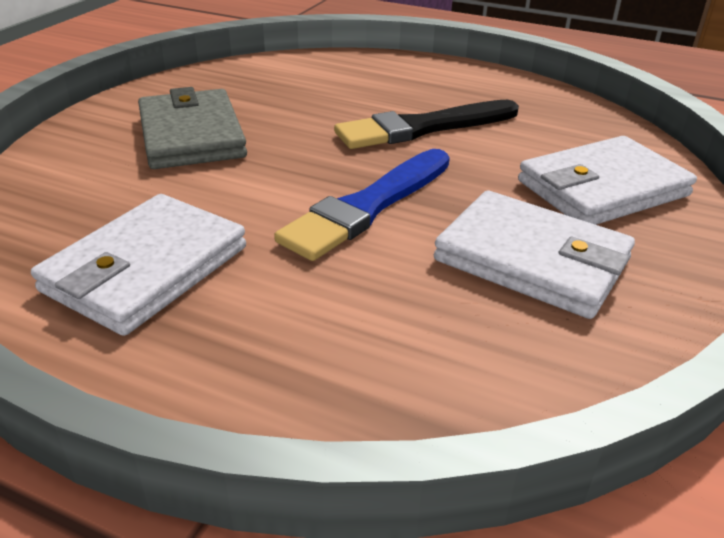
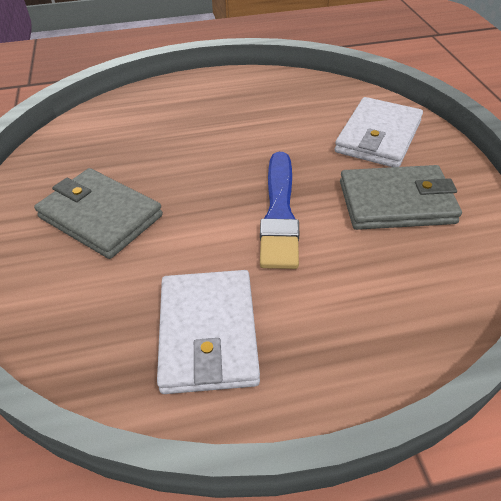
camera: 35 degrees left, 10 degrees up
(423, 128) = (242, 137): black brush -> none
(532, 260) = (396, 202): white wallet -> grey wallet

